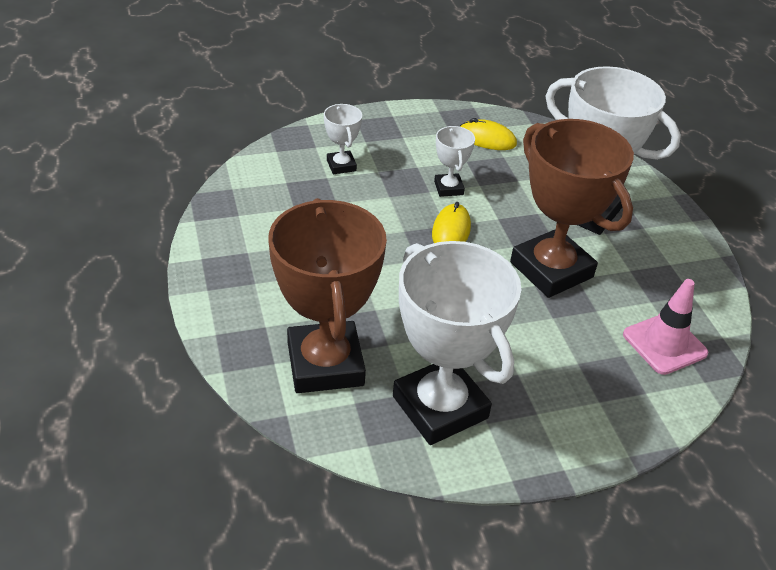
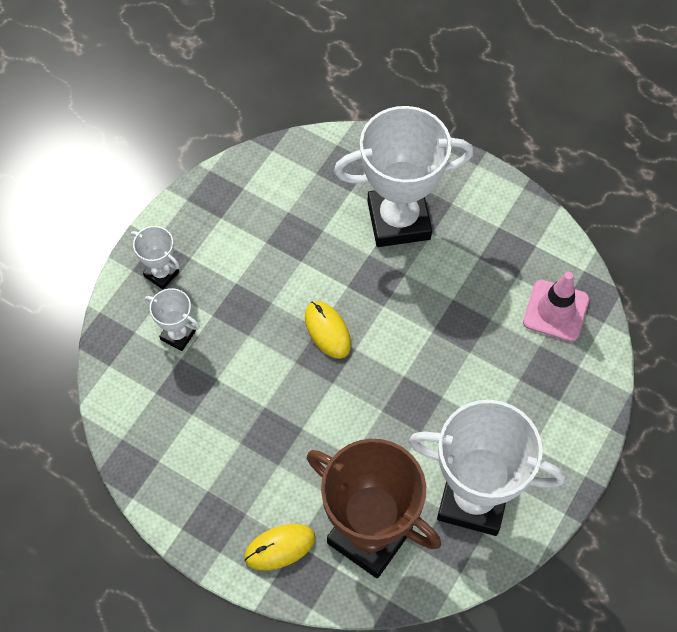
camera: 40 degrees left, 20 degrees up
(448, 188) = (282, 286): white trophy -> white trophy (161, 274)
(486, 139) = (256, 202): yellow mouse -> yellow mouse (280, 547)
(551, 270) = (429, 306): brown trophy -> none

